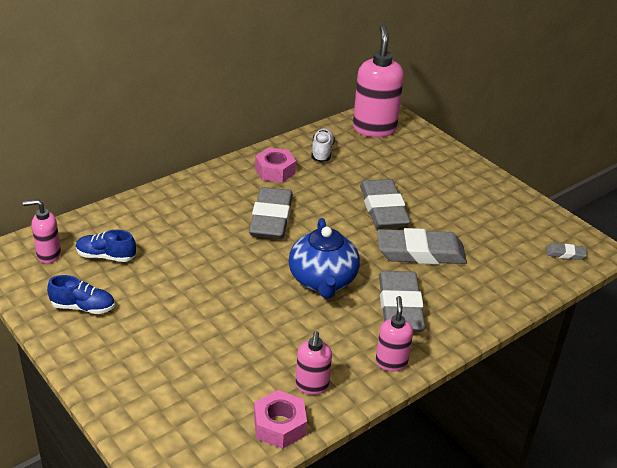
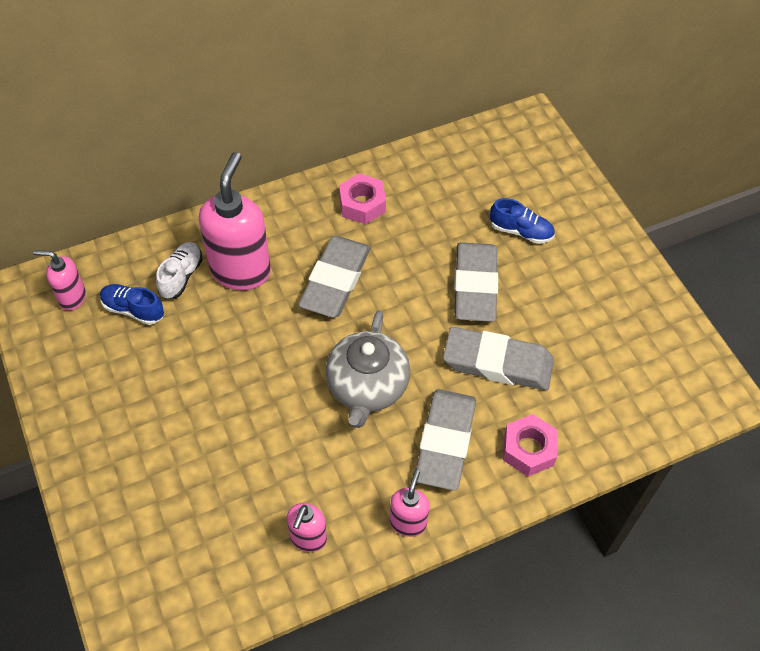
camera: 15 degrees right, 20 degrees up
(83, 307) = (91, 380): blue shoe -> blue shoe (521, 231)
(279, 425) = (257, 586): pink nut -> pink nut (528, 449)
(322, 152) = (428, 181): white shoe -> white shoe (181, 276)
(323, 280) = (367, 387): blue teapot -> grey teapot
(374, 129) = (507, 149): pink soap dispenser -> pink soap dispenser (241, 270)
(565, 254) = (679, 394): grey eraser -> none

